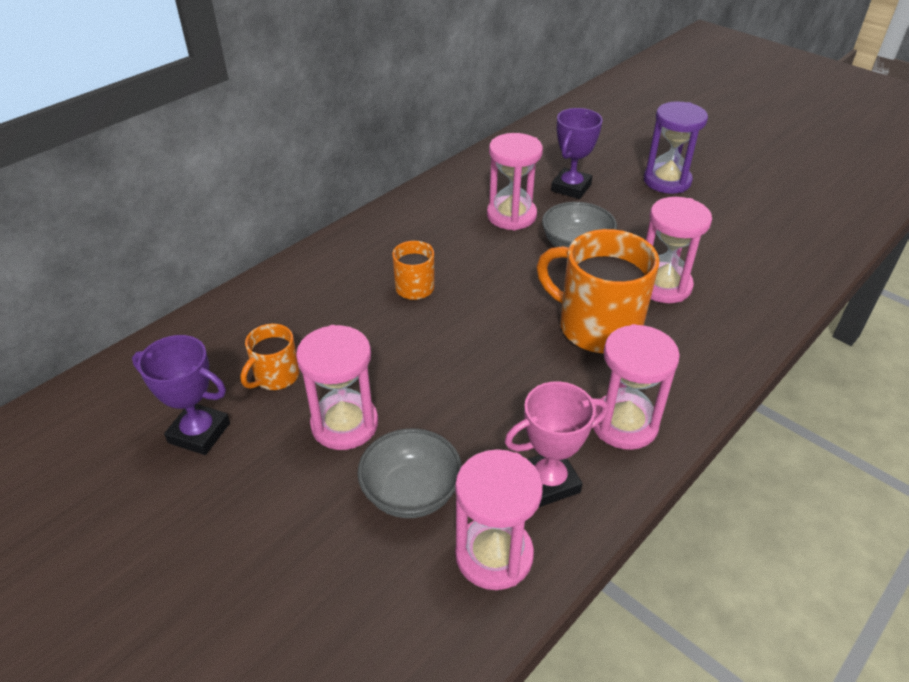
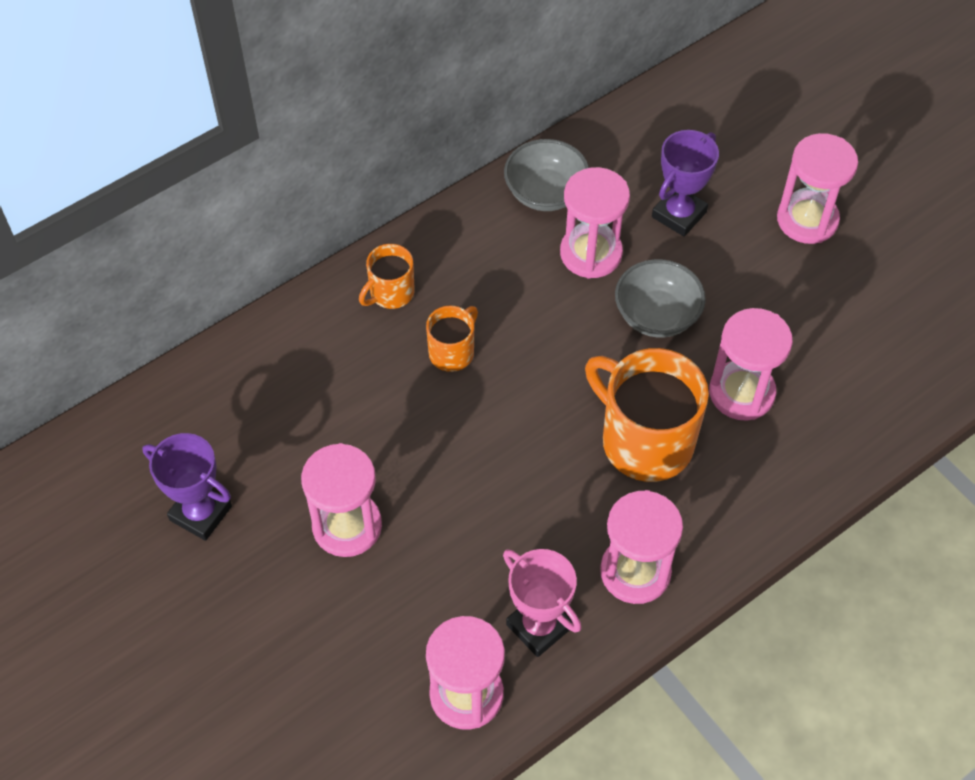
camera: 10 degrees right, 15 degrees up
(276, 376) = (283, 455): orange mug -> orange mug (390, 293)
(411, 492) = (401, 615): grey bowl -> grey bowl (545, 193)
(549, 482) = (538, 626): pink trophy -> pink trophy turned 60 degrees clockwise
(667, 181) = (807, 220): purple hourglass -> pink hourglass

